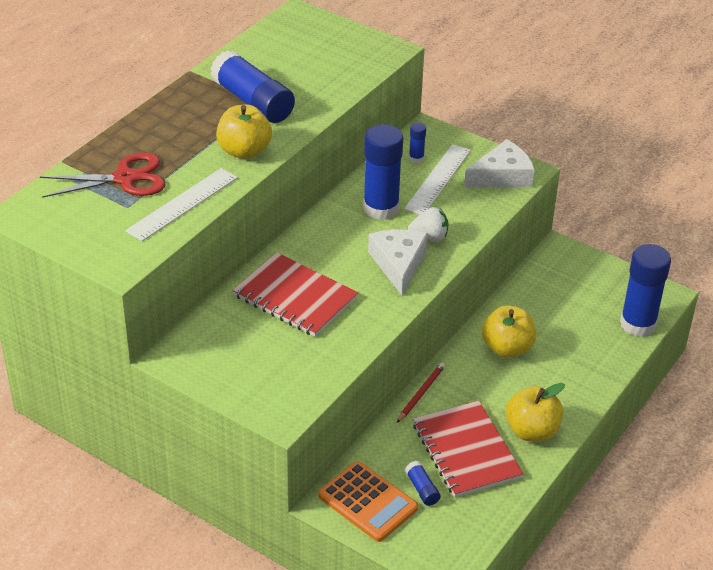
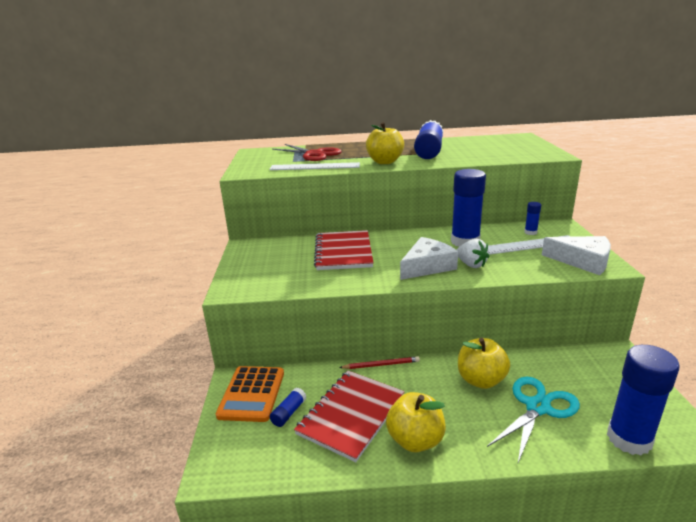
camera: 55 degrees right, 15 degrees down
(567, 342) = (537, 407): none -> turquoise scissors

